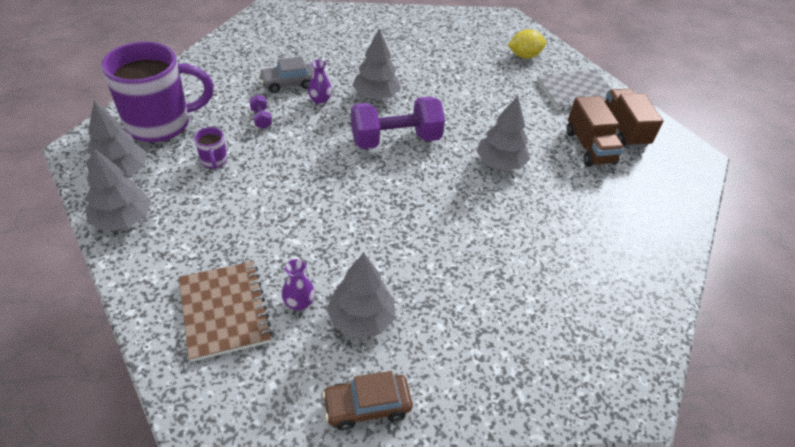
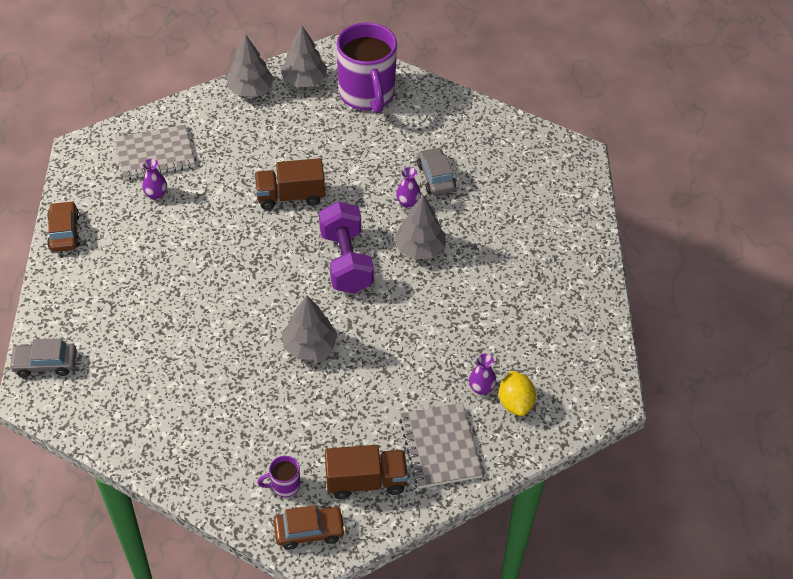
camera: 95 degrees right, 5 degrees up
(214, 161) = (316, 133): purple mug -> purple mug (284, 485)
(225, 311) = (155, 154): brown notebook -> grey notebook
(261, 119) = (377, 160): purple dumbbell -> none
(361, 318) = (136, 230): grey tree -> none
(516, 70) = (481, 388): none -> purple vase
(586, 393) = (45, 364): none -> grey car
(589, 147) = (334, 436): brown truck -> brown truck (290, 196)
(683, 161) = (309, 531): none -> brown car

